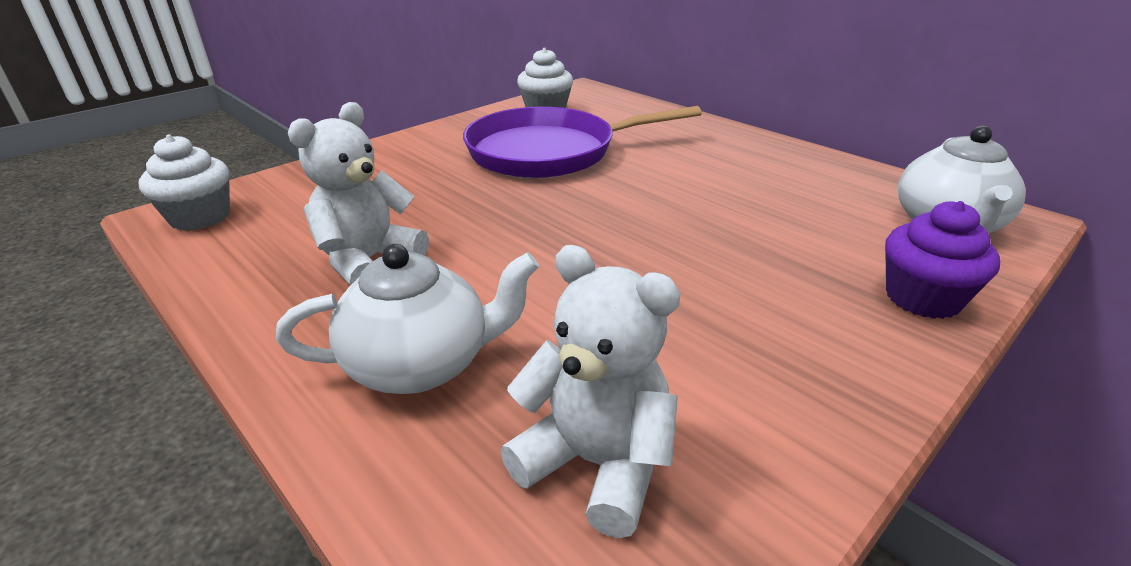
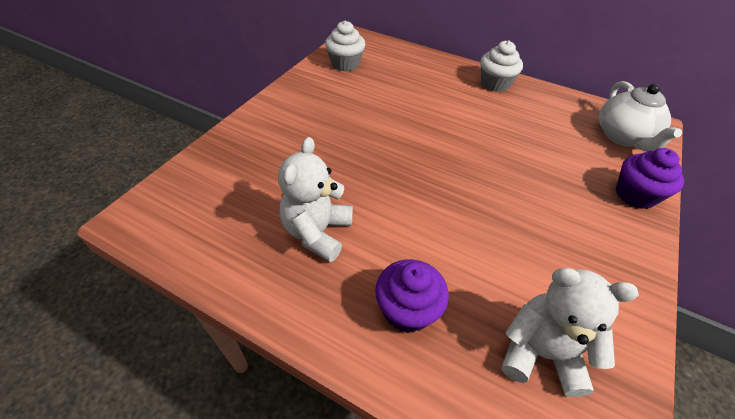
camera: 20 degrees left, 15 degrees up
(200, 217) = (162, 215): white cupcake -> white cupcake (495, 84)
(421, 364) = (407, 310): white teapot -> purple cupcake
(548, 152) = (372, 107): purple pan -> none

